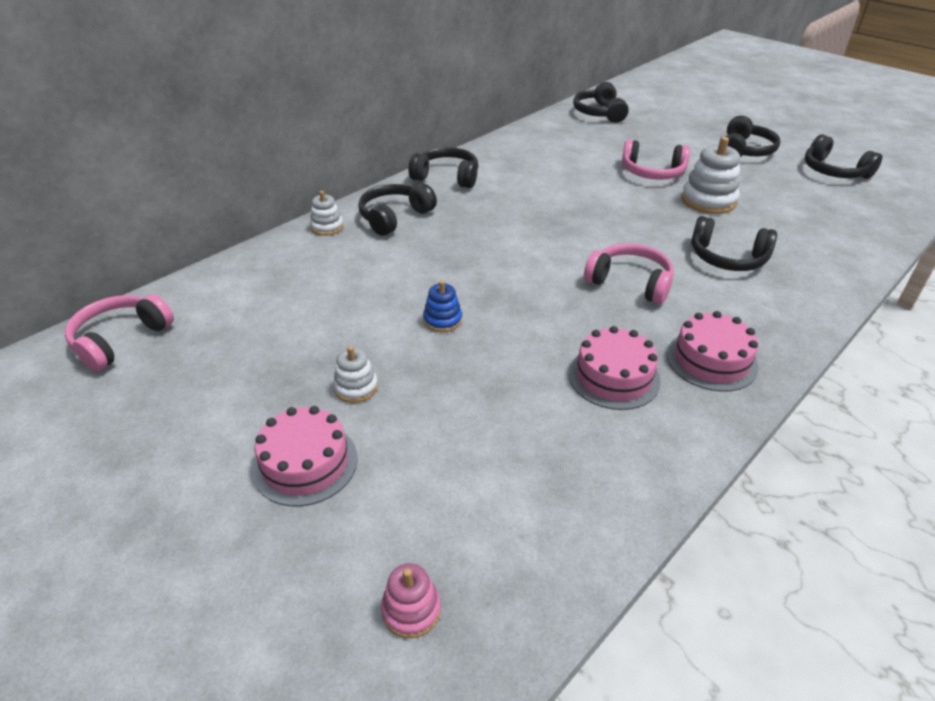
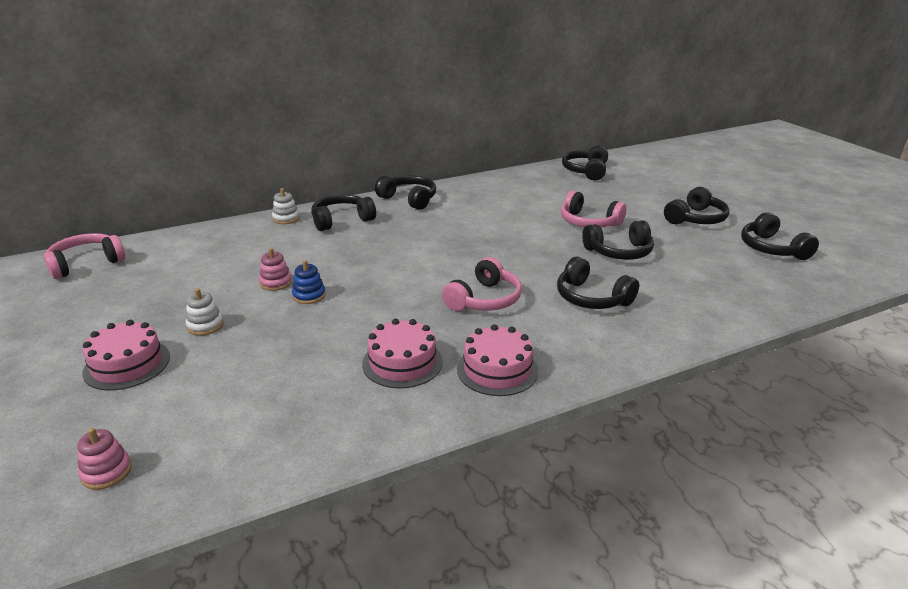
camera: 20 degrees right, 10 degrees down
(390, 312) = (276, 283): none -> pink stacking toy
(630, 283) = (484, 299): pink headphones -> pink headphones turned 75 degrees clockwise
(708, 201) = (619, 252): white stacking toy -> black headphones

